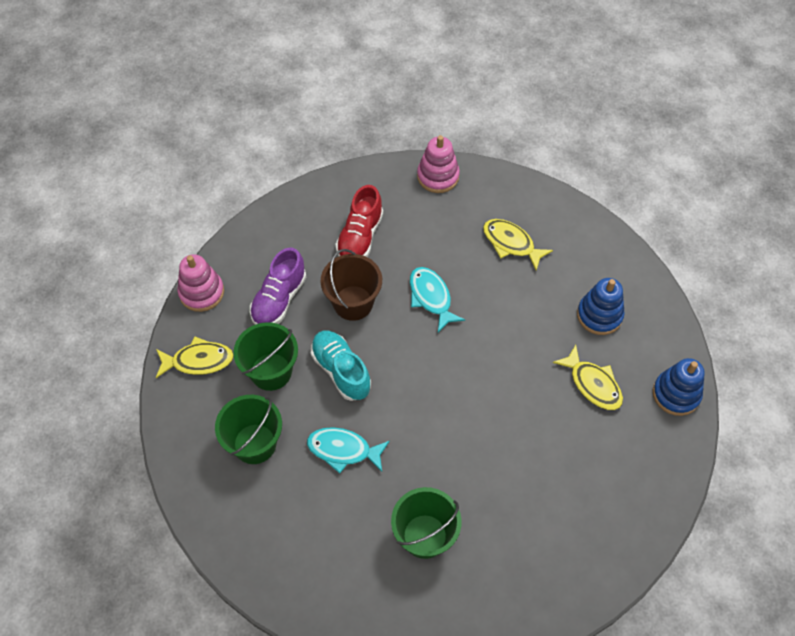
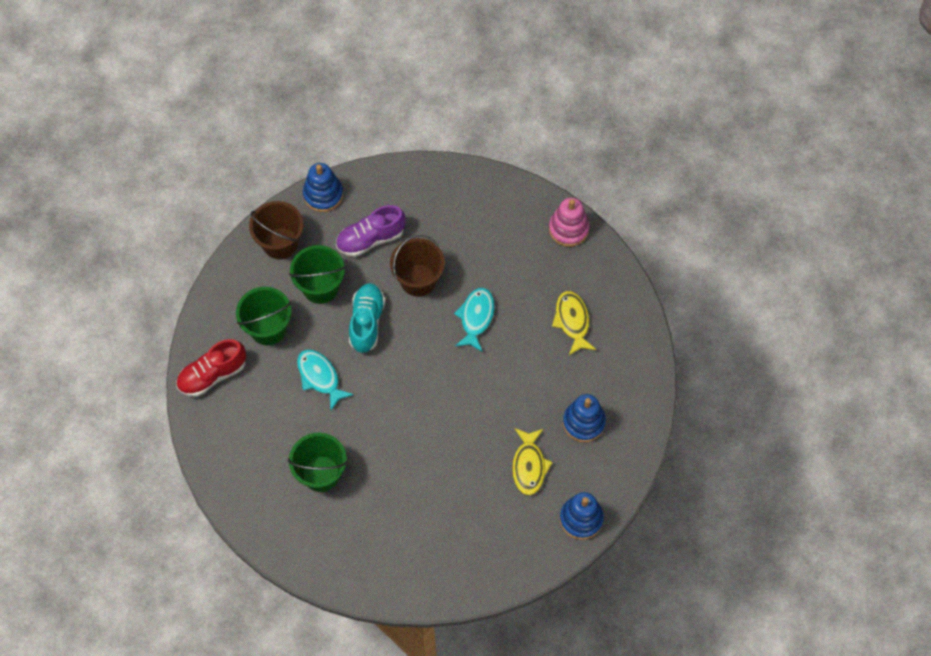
camera: 40 degrees right, 5 degrees up
(198, 361) = (280, 243): yellow fish -> brown bucket
(201, 292) = (323, 195): pink stacking toy -> blue stacking toy
(360, 237) = (468, 234): red shoe -> red shoe (212, 375)

